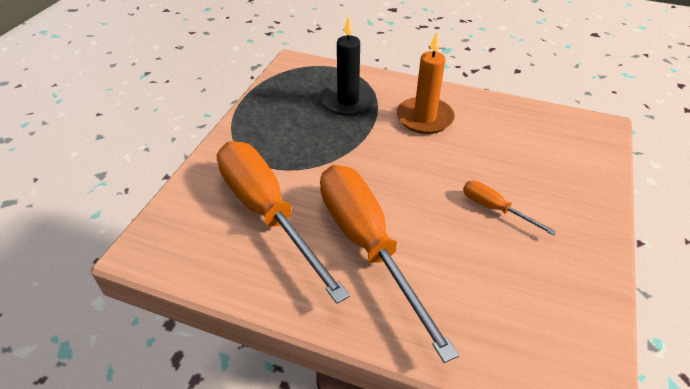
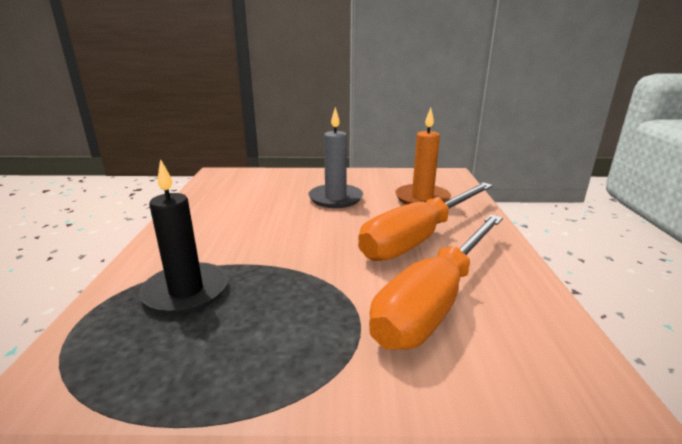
camera: 110 degrees left, 20 degrees down
(424, 118) = (219, 236): orange candle -> orange candle (422, 198)
(495, 209) = (335, 198): orange screwdriver -> grey candle

